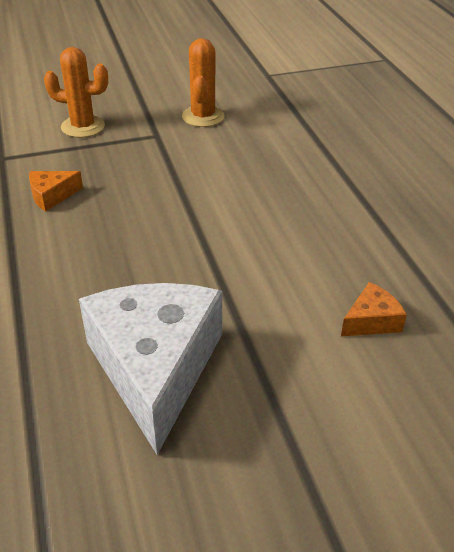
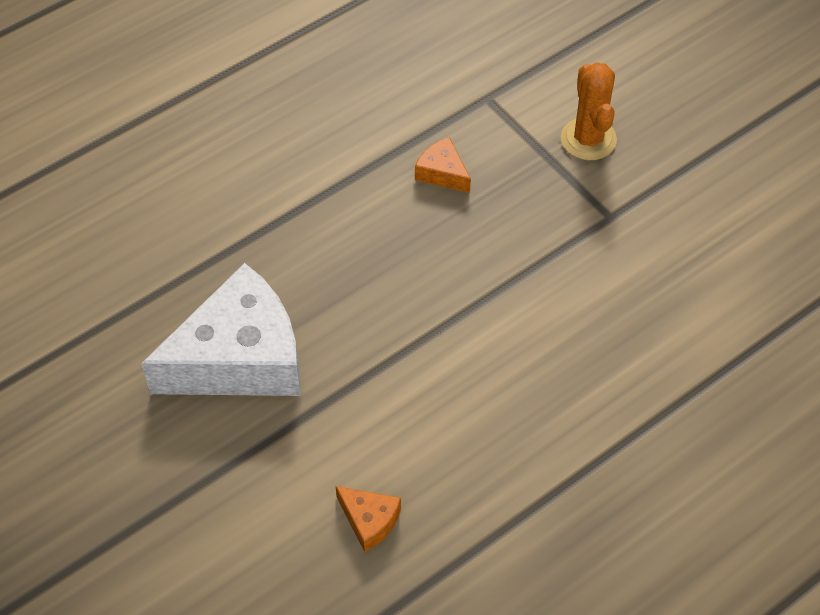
camera: 70 degrees right, 15 degrees up
(203, 117) = (681, 248): orange cactus -> none

